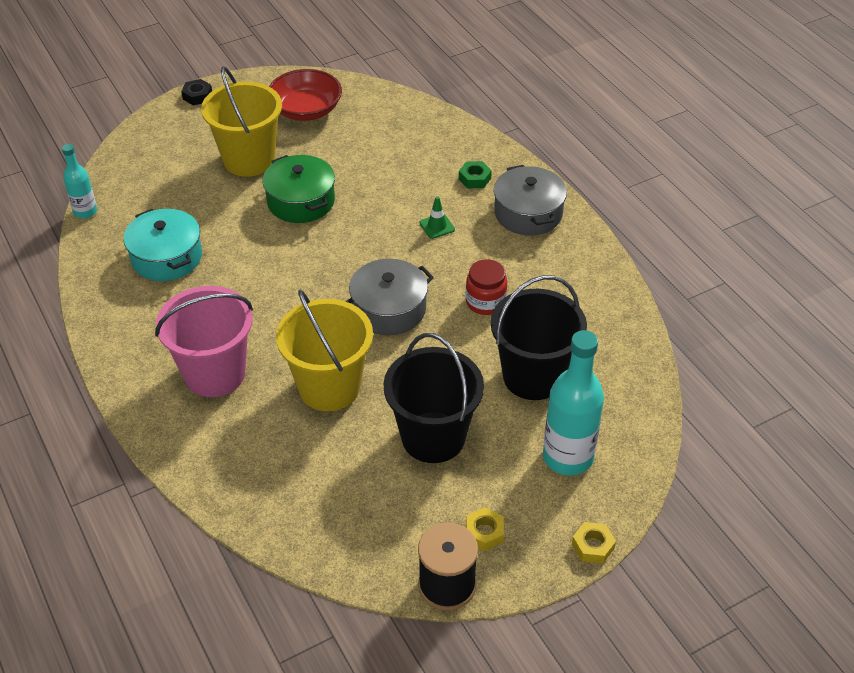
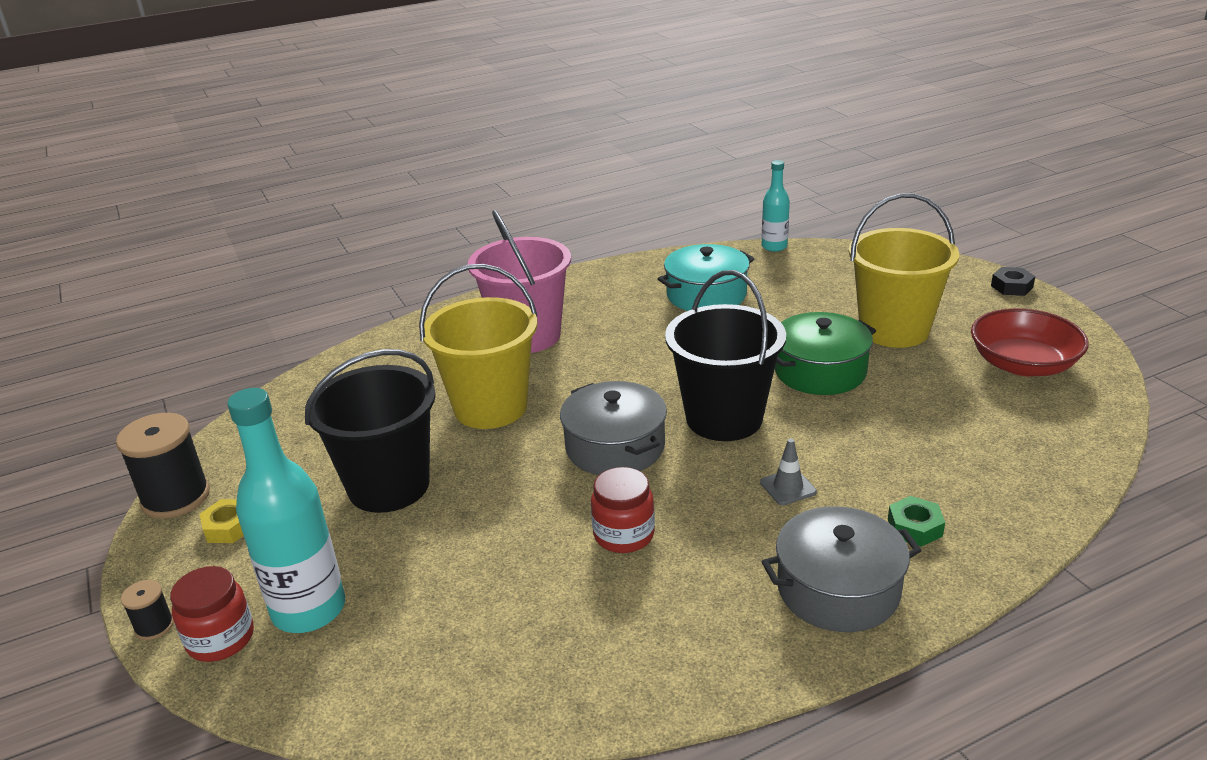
camera: 95 degrees right, 15 degrees down
(437, 226) = (788, 487): green traffic cone -> grey traffic cone
(533, 376) = (467, 580): black bucket -> black bucket (724, 418)
(592, 546) = (154, 626): yellow nut -> black spool
(599, 501) = (220, 639): none -> red jar

